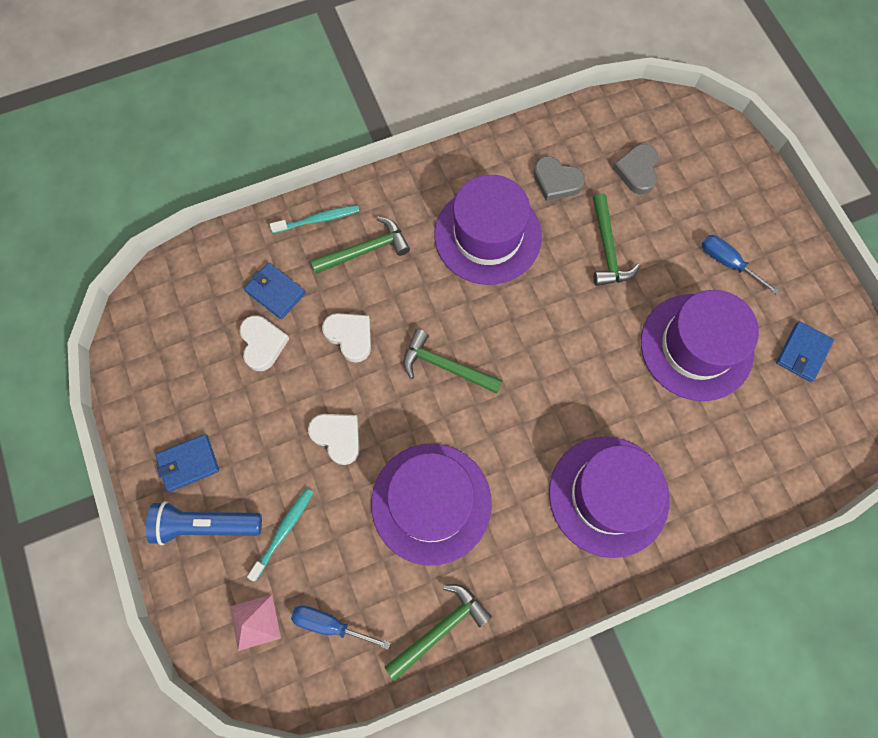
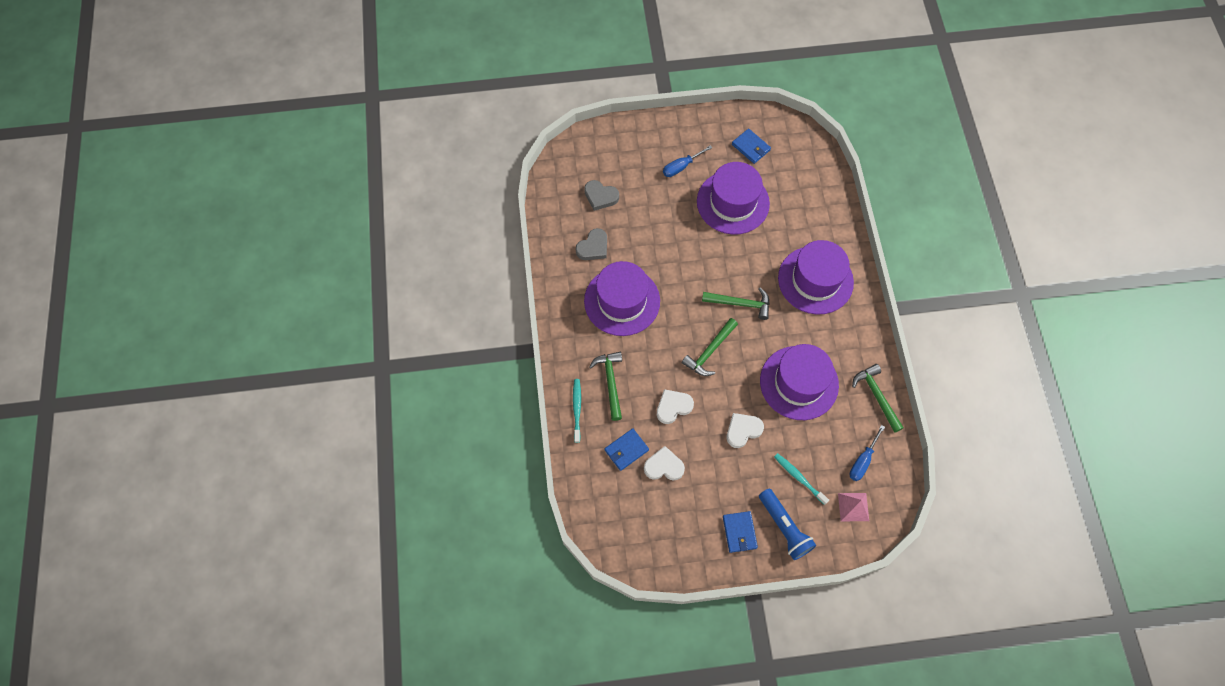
camera: 75 degrees left, 5 degrees down
(206, 525) = (784, 527): blue flashlight -> blue flashlight turned 45 degrees counterclockwise
(607, 249) = (652, 231): green hammer -> green hammer (740, 304)

